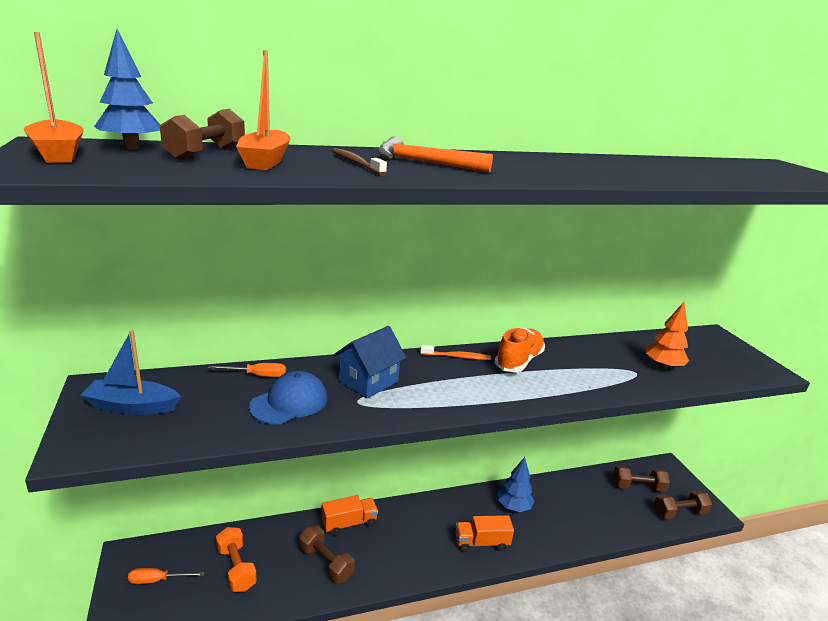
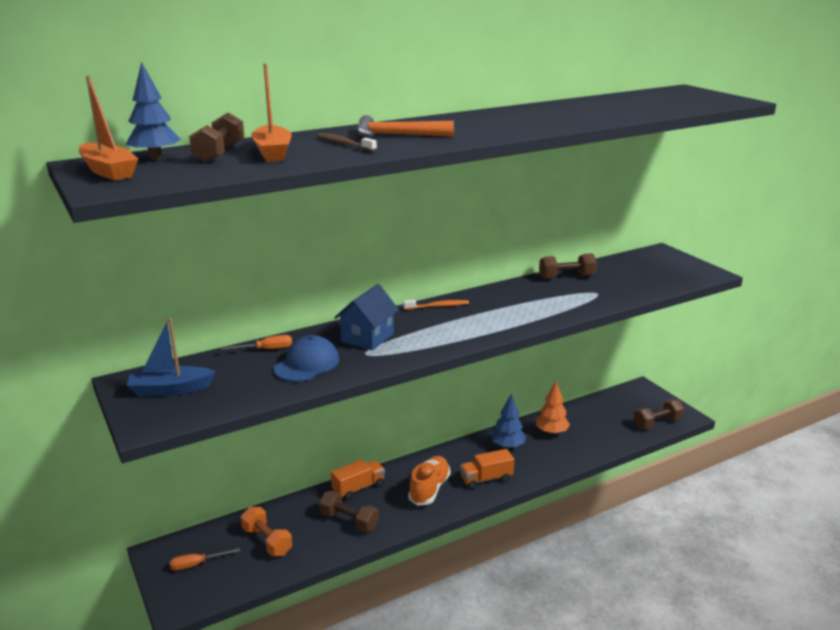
camera: 10 degrees left, 0 degrees up
(518, 361) = (493, 301): orange shoe -> orange shoe (429, 489)
(638, 487) = (617, 409): brown dumbbell -> brown dumbbell (566, 277)
(663, 366) = (619, 284): orange tree -> orange tree (551, 432)

